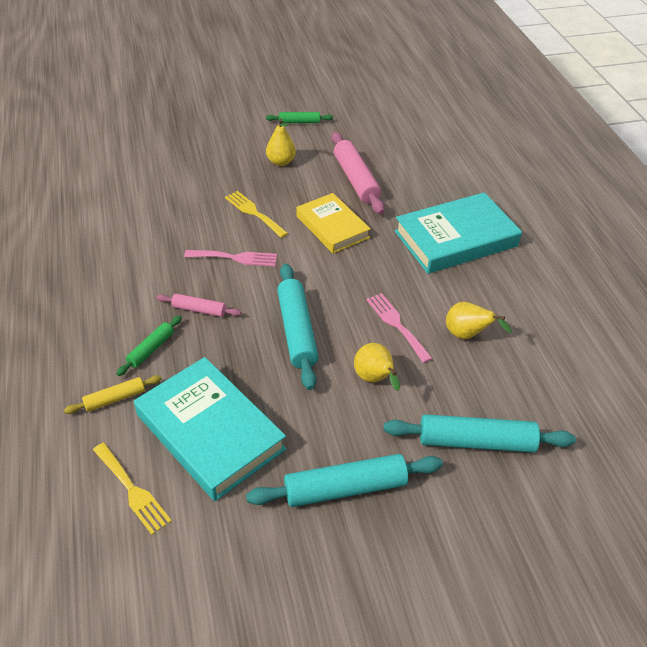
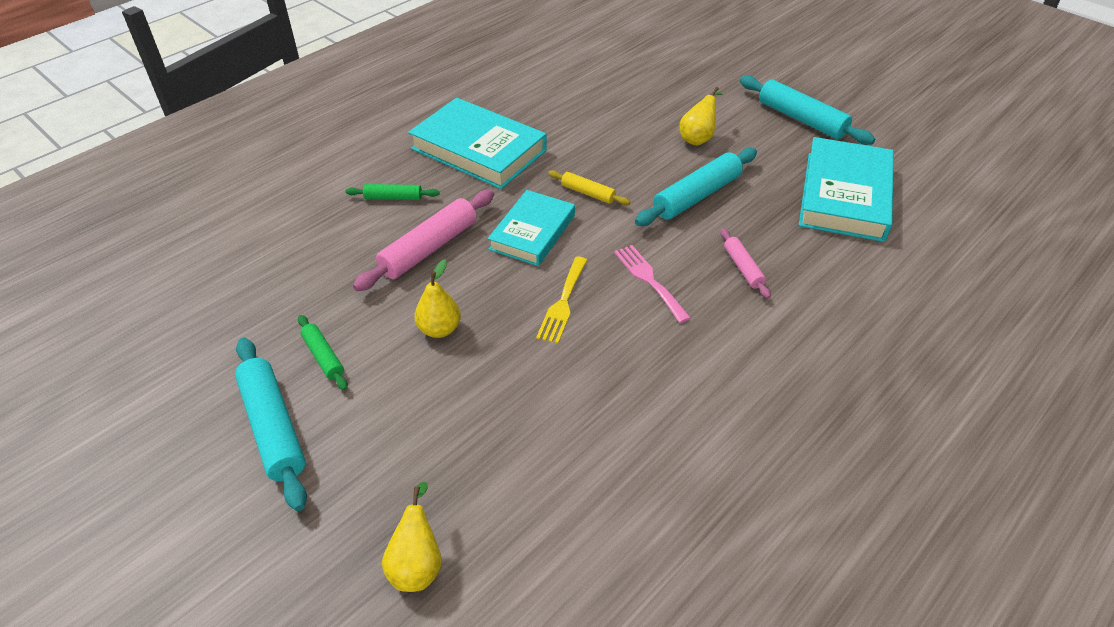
camera: 120 degrees left, 0 degrees up
(115, 398) = (890, 264): yellow rolling pin -> yellow rolling pin (588, 193)
(132, 490) = (934, 208): yellow fork -> none
(151, 349) = (821, 273): green rolling pin -> green rolling pin (393, 197)
(332, 227) = (532, 232): yellow book -> turquoise book
(396, 324) = (628, 147): pink fork -> none
(467, 335) = (601, 111): yellow pear -> yellow pear (417, 564)
(476, 441) = (698, 82): turquoise rolling pin -> turquoise rolling pin (273, 427)

